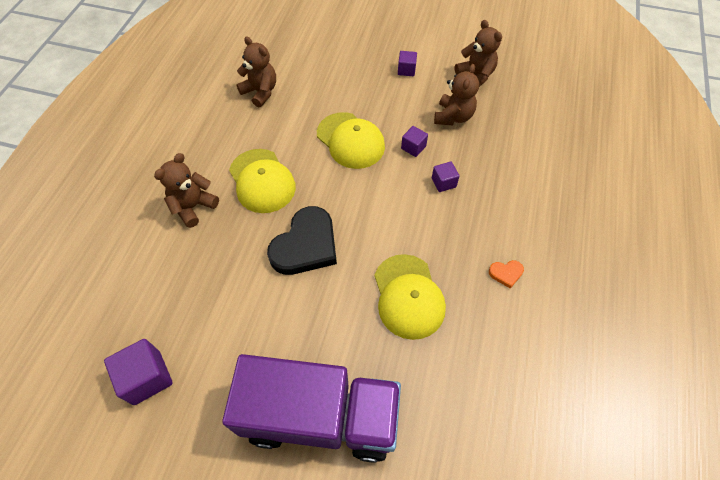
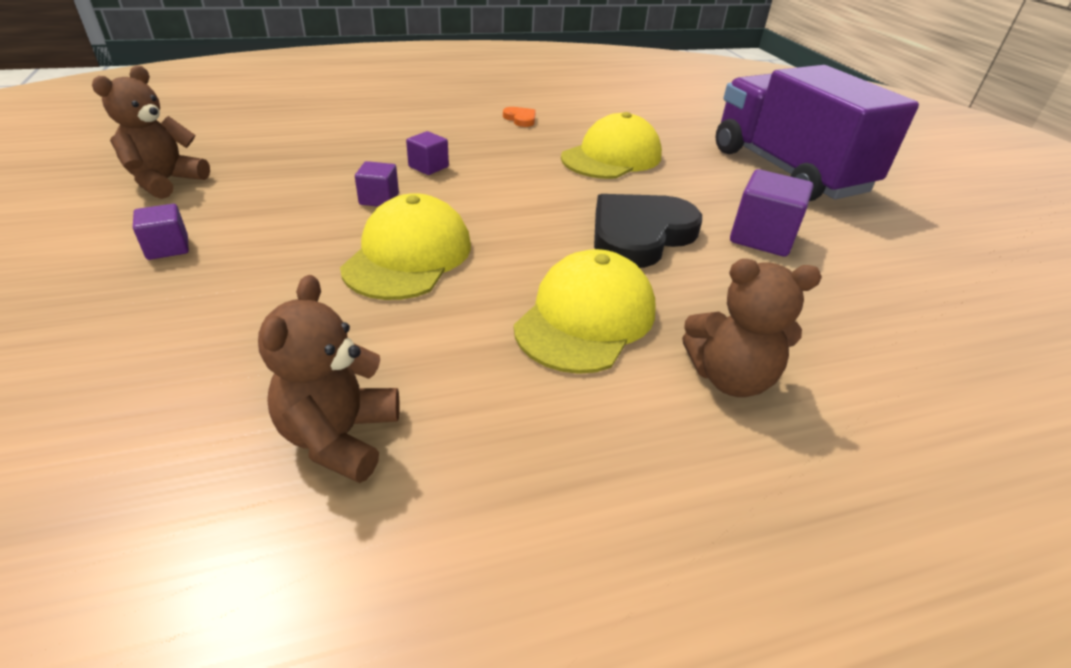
camera: 125 degrees left, 20 degrees down
(147, 377) = (957, 285): purple cube -> purple cube (762, 237)
(306, 245) = (640, 235): black heart -> black heart turned 45 degrees counterclockwise
(453, 117) = (286, 182): brown teddy bear -> none

